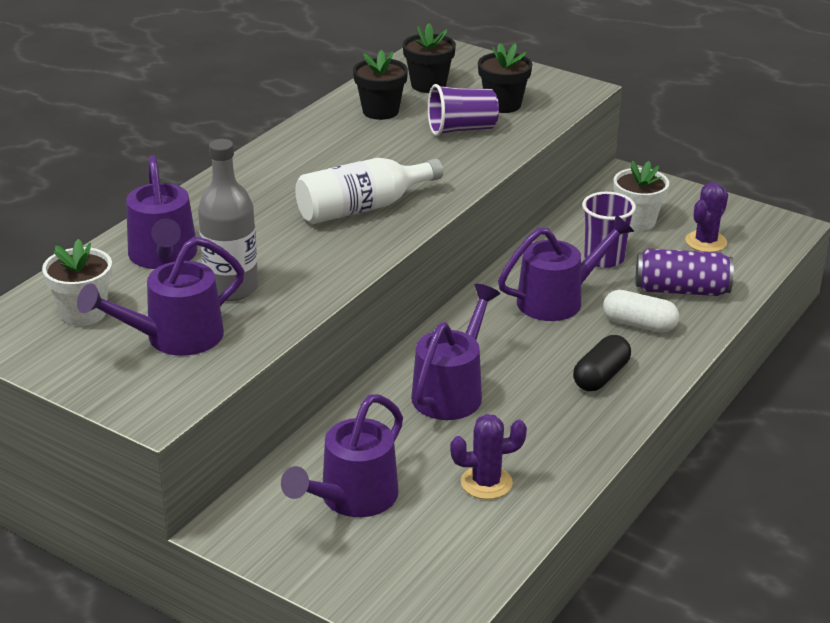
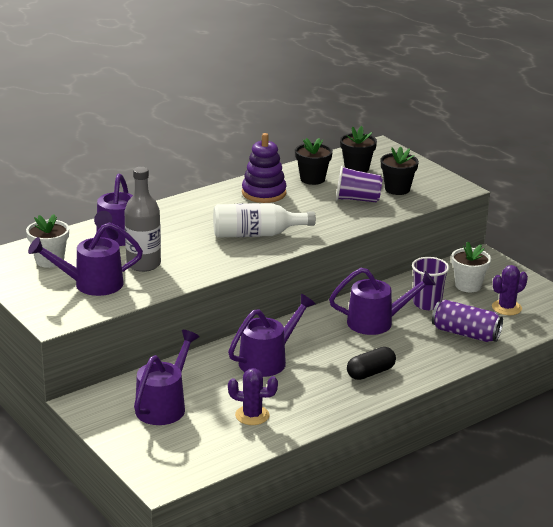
camera: 20 degrees right, 5 degrees down
(328, 144) = (264, 193): none -> purple stacking toy
(351, 499) = (164, 405): purple watering can -> purple watering can turned 150 degrees clockwise
(639, 324) = (420, 348): white capsule -> none

